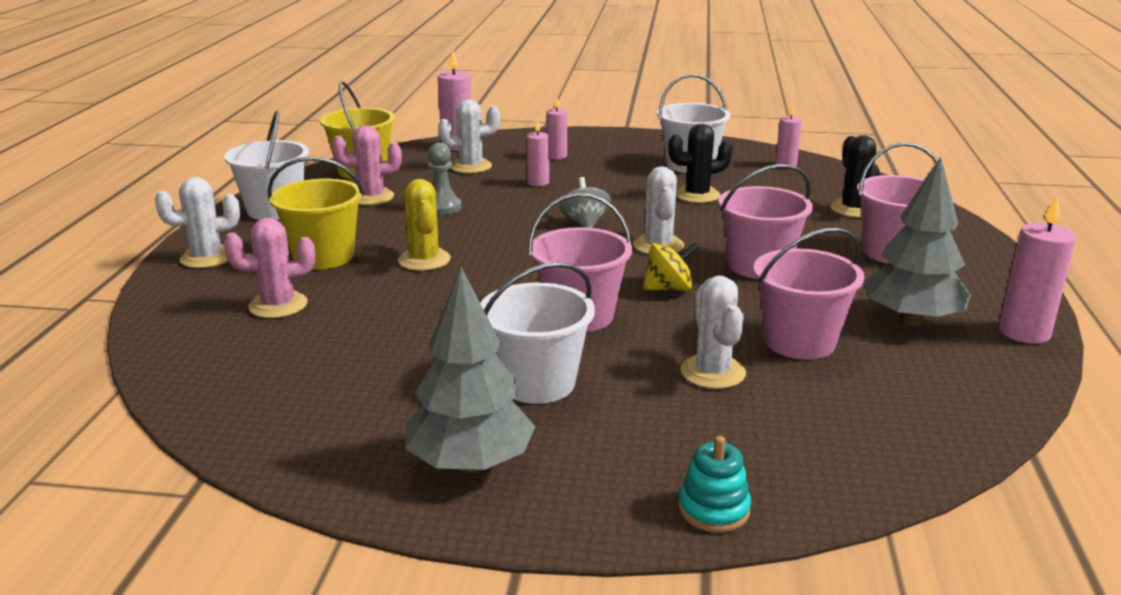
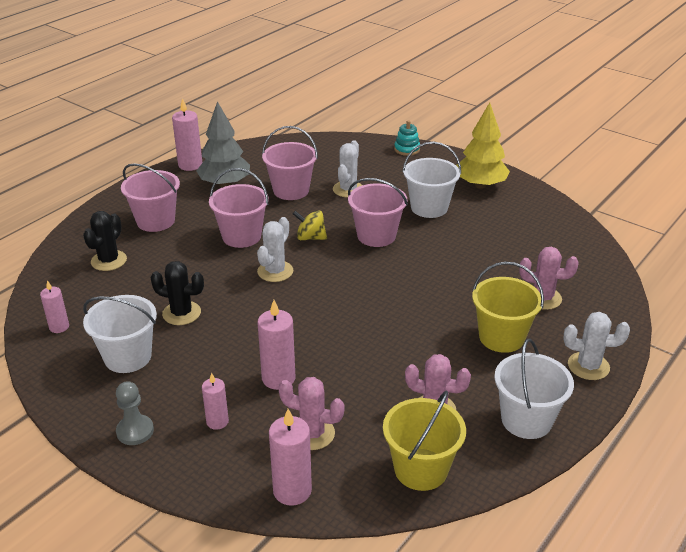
camera: 150 degrees left, 10 degrees up
(424, 260) = (433, 309): yellow cactus -> none
(442, 207) = (383, 370): grey pawn -> grey pawn (135, 431)
(470, 464) = (480, 185): grey tree -> yellow tree
(471, 166) = (312, 433): white cactus -> pink cactus
(538, 183) = (278, 378): pink candle -> pink candle, size x1.60
(585, 223) = (296, 310): grey spinning top -> none

